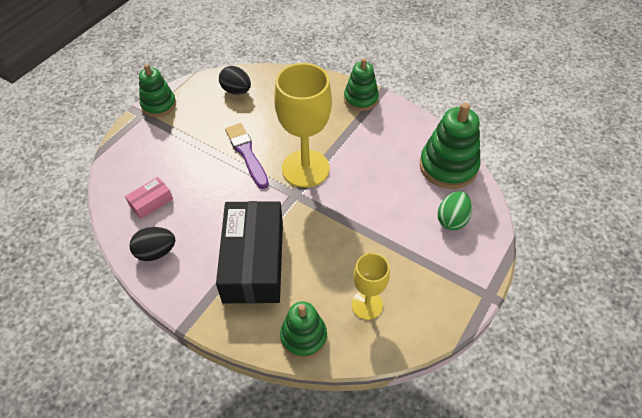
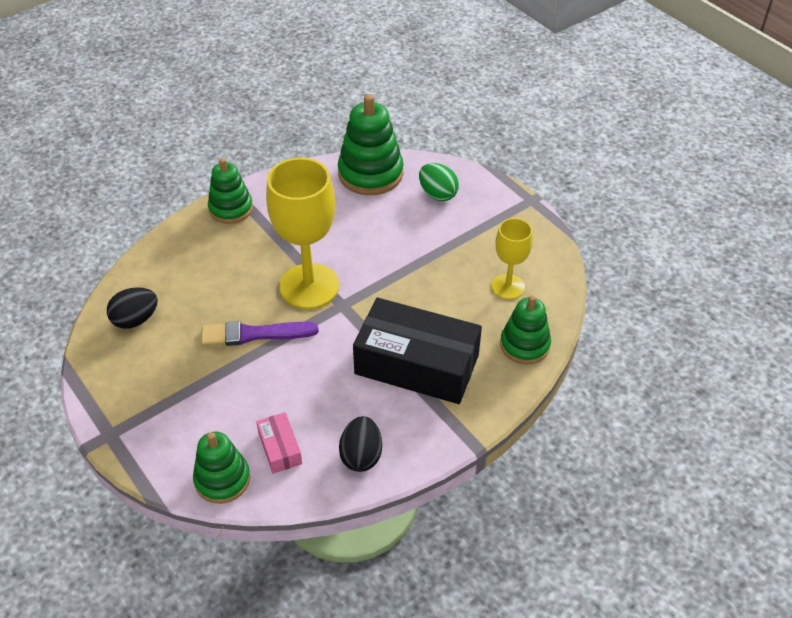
camera: 70 degrees left, 5 degrees down
(159, 105) = (104, 410): green stacking toy -> green stacking toy (222, 479)

